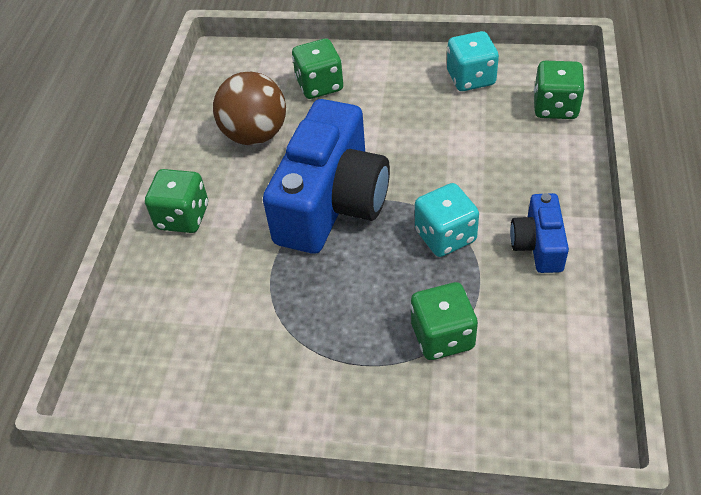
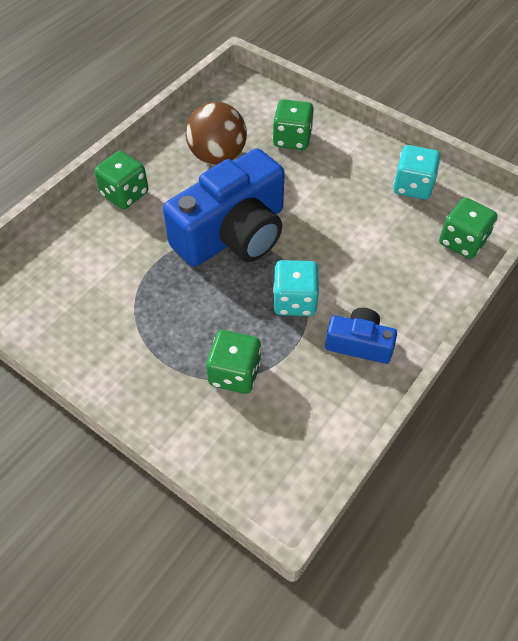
camera: 25 degrees right, 5 degrees up
(538, 245) = (359, 344): blue camera -> blue camera turned 75 degrees clockwise

